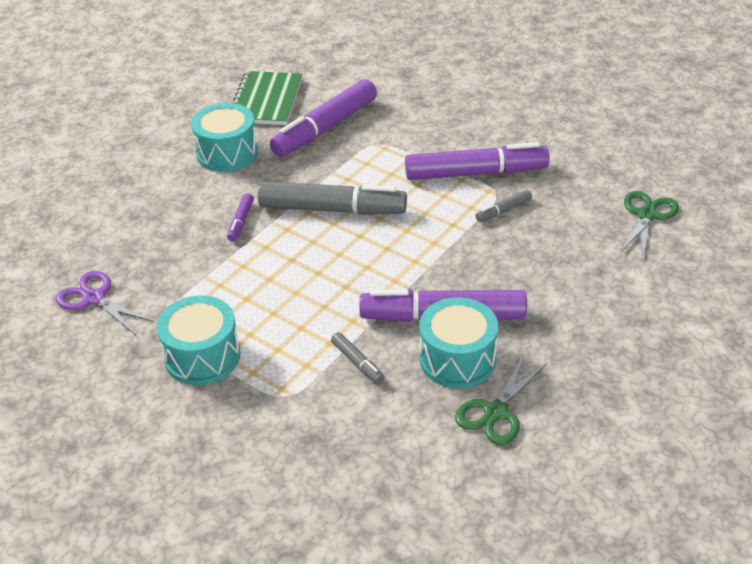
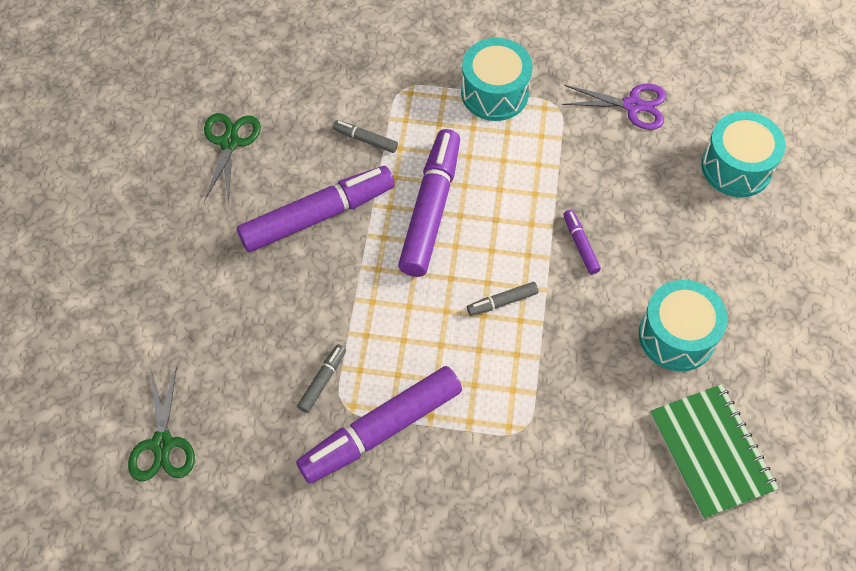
camera: 150 degrees right, 20 degrees up
(325, 128) = (601, 431): purple marker -> purple marker (430, 209)
(332, 209) = (502, 302): grey marker -> grey marker, size x0.44
(457, 359) = (283, 177): turquoise drum -> turquoise drum (736, 167)

